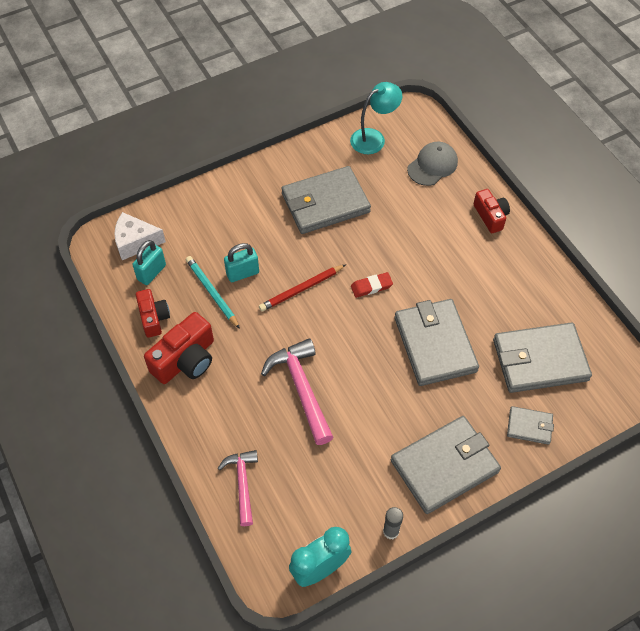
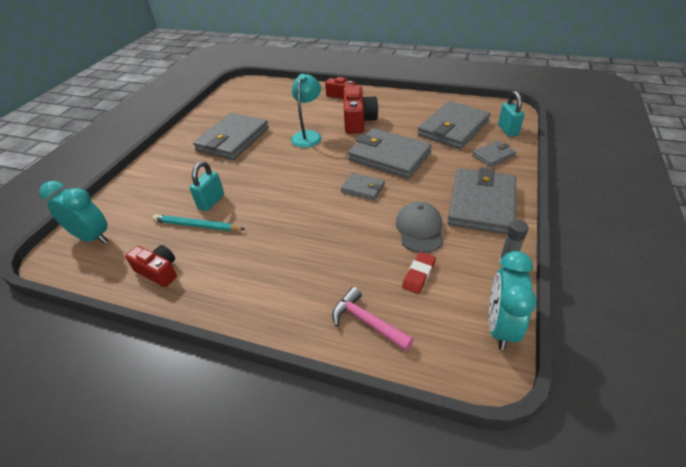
camera: 40 degrees left, 15 degrees down
(135, 242) = (92, 237): white cheese -> turquoise clock
(151, 272) = (127, 246): turquoise padlock -> turquoise padlock (508, 130)
(185, 360) = (219, 278): red camera -> red camera (358, 121)
(301, 289) = (267, 184): red pencil -> none
(301, 388) = (335, 231): pink hammer -> none
(370, 362) = (363, 188): none -> grey wallet
(371, 286) = (313, 156): red eraser -> red eraser (419, 274)
(374, 138) = (231, 102): turquoise lamp -> turquoise lamp (308, 135)
(432, 165) = (282, 95): grey cap -> grey cap (419, 229)

